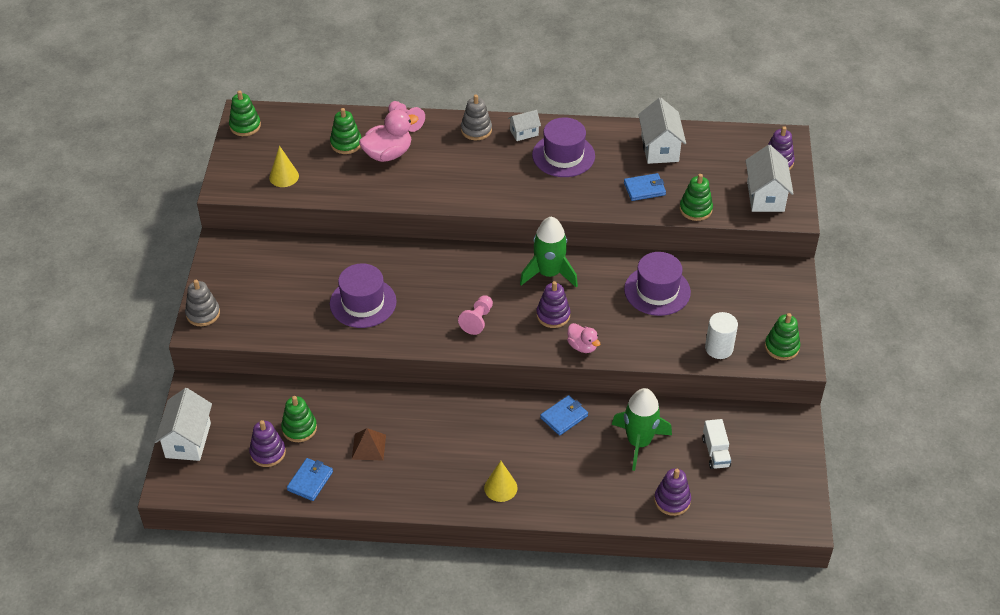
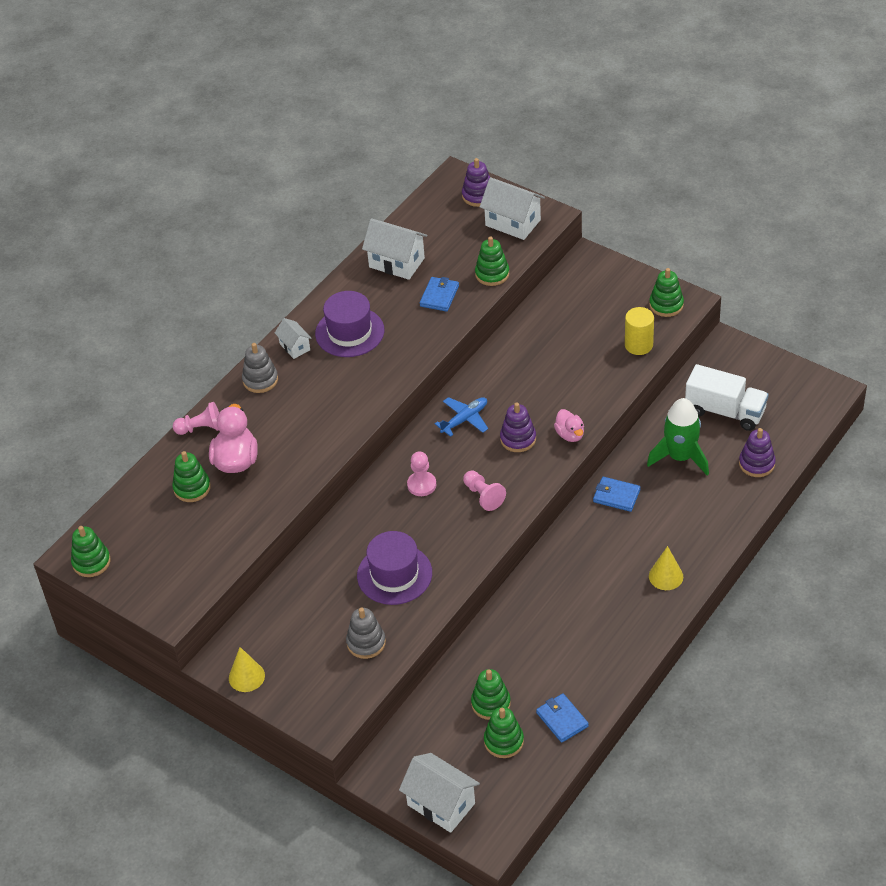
camera: 55 degrees left, 0 degrees up
(203, 314) = (308, 713): grey stacking toy -> grey stacking toy (366, 643)
(268, 453) = (503, 741): purple stacking toy -> green stacking toy
(284, 176) = (197, 557): yellow cone -> yellow cone (246, 676)
(368, 447) = (551, 656): brown pyramid -> none
(462, 278) = (421, 485): none -> pink pawn
(524, 133) = (295, 347): white house -> white house turned 45 degrees counterclockwise
(549, 273) = (465, 419): green rocket -> blue plane
(564, 417) = (616, 496): blue wallet -> blue wallet turned 60 degrees counterclockwise
(582, 346) = (570, 435): pink duck -> pink duck turned 75 degrees clockwise
(657, 291) = (543, 354): purple hat -> none
(715, 452) = (725, 411): white truck -> white truck, size x1.68
(719, 348) = (638, 345): white cylinder -> yellow cylinder

